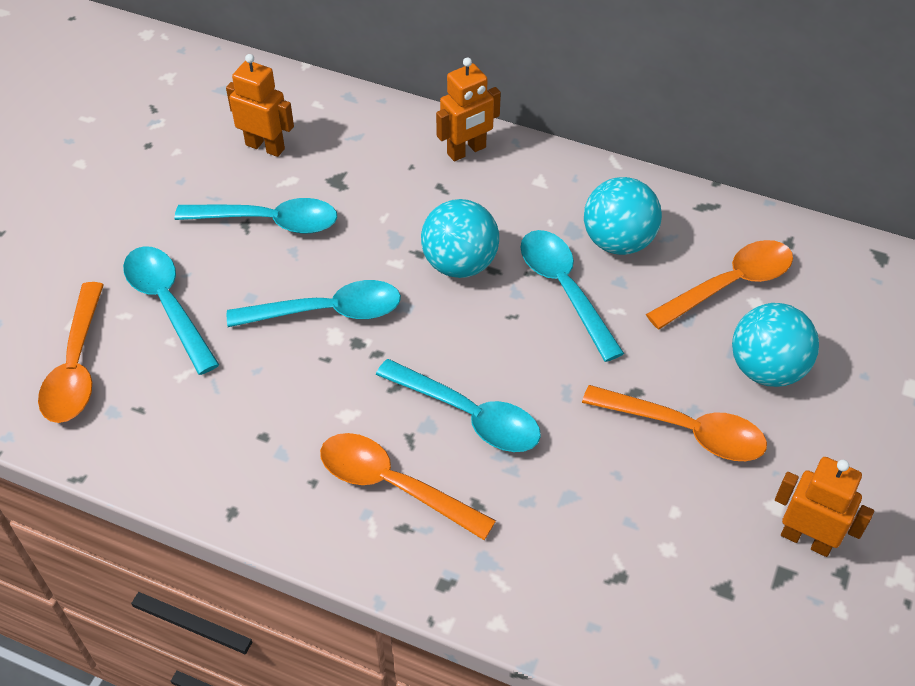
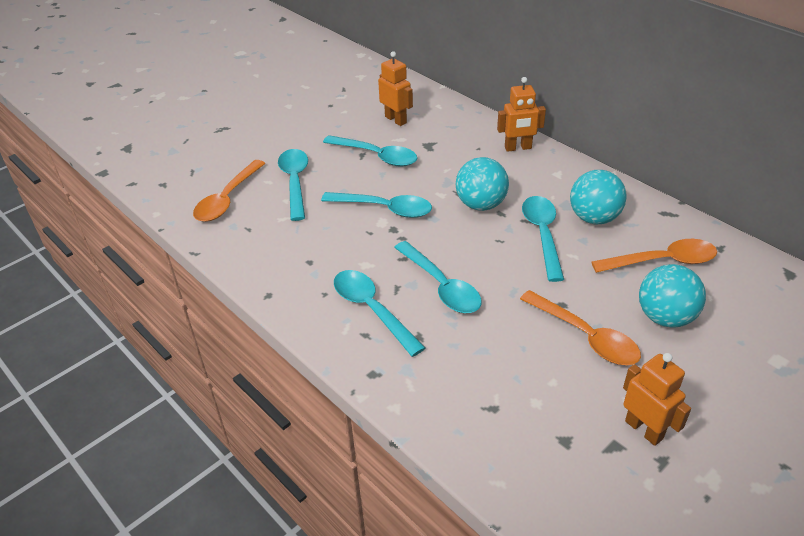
camera: 25 degrees right, 10 degrees down
(393, 485) = (372, 309): orange spoon -> turquoise spoon

